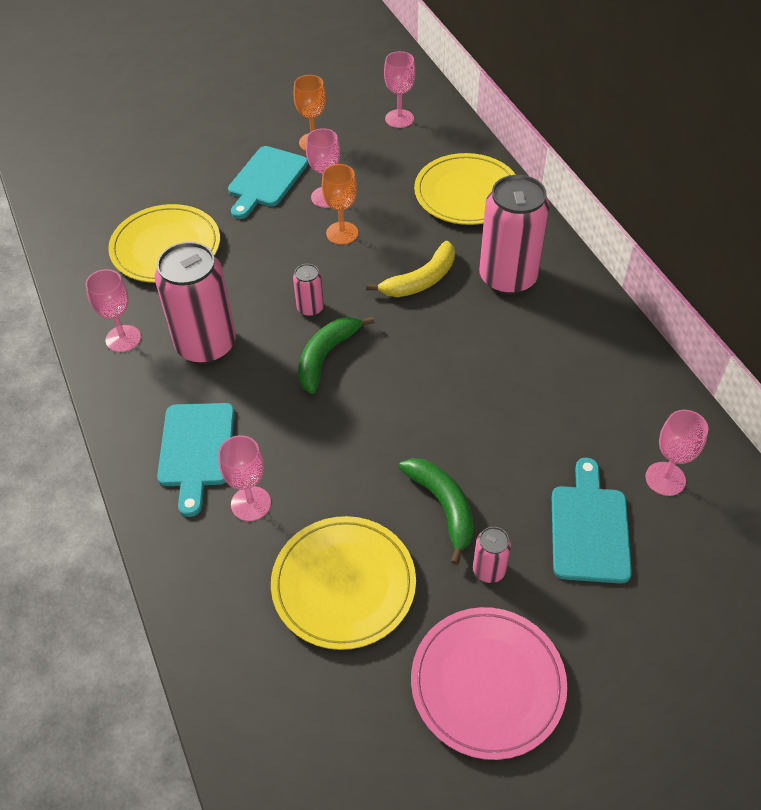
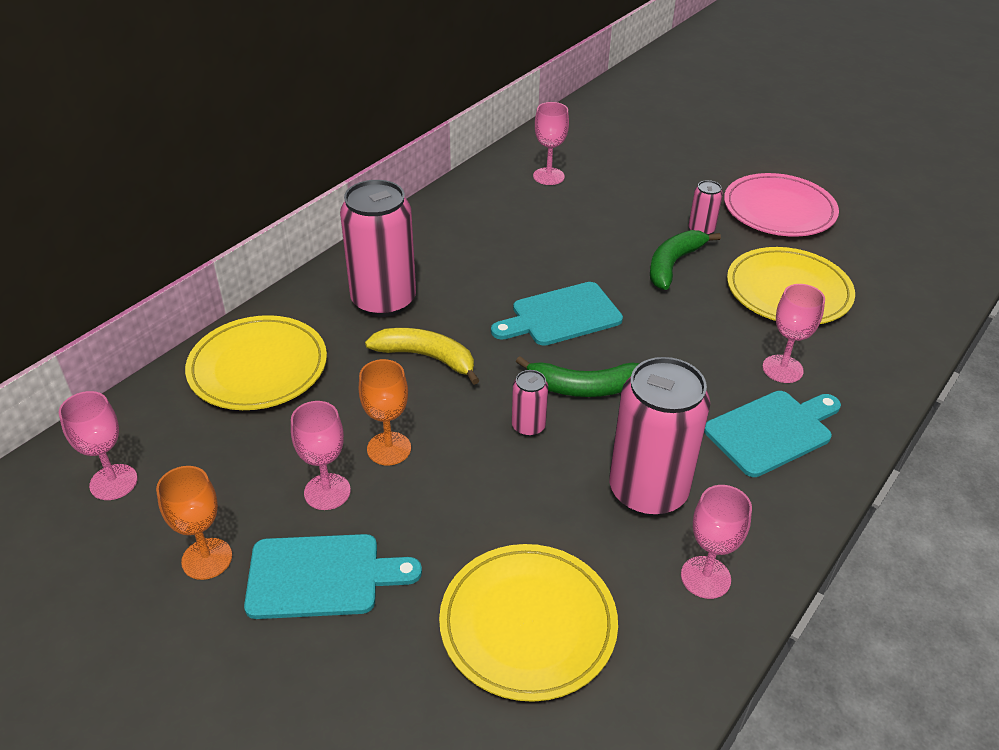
camera: 120 degrees left, 10 degrees down
(589, 528) = (622, 197): turquoise cutting board -> turquoise cutting board (561, 316)

